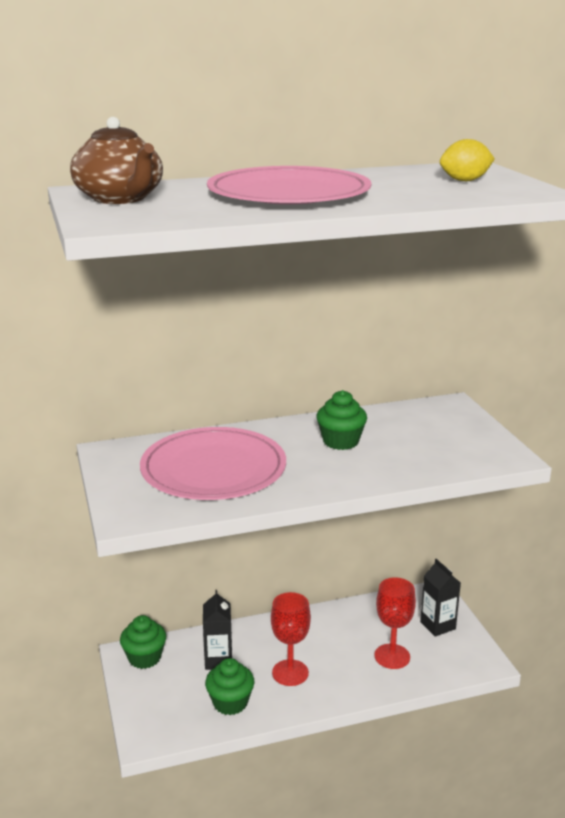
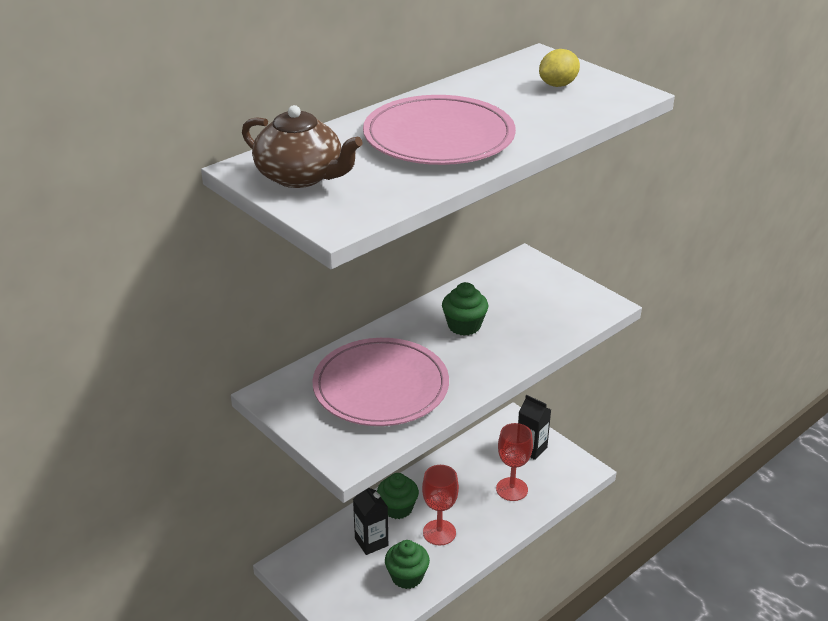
camera: 25 degrees left, 10 degrees up
(144, 658) = (305, 563): green cupcake -> green cupcake (398, 508)

